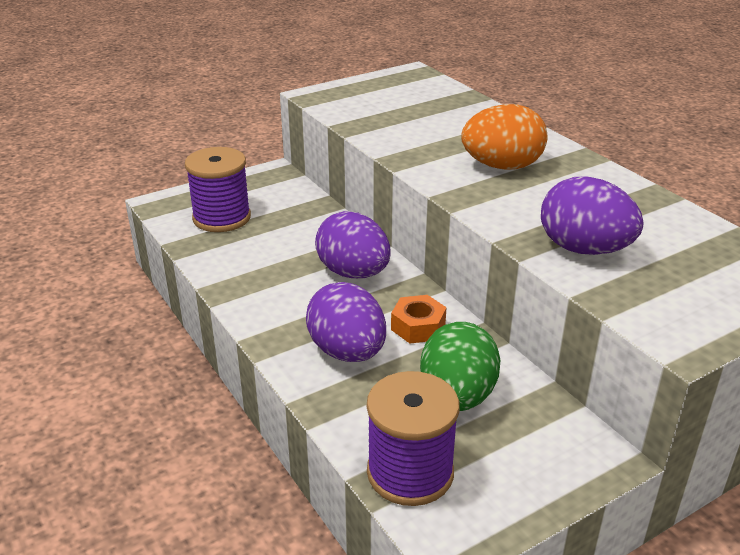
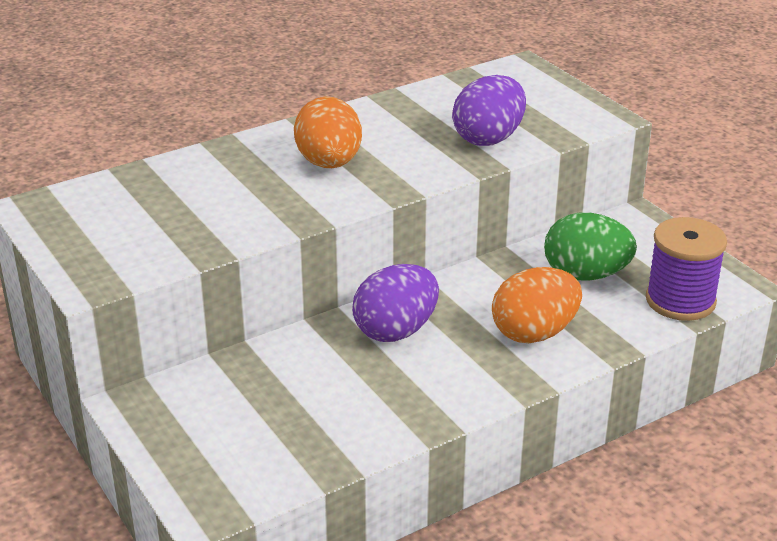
camera: 90 degrees left, 0 degrees up
(222, 218) = (260, 442): purple spool -> none
(347, 352) = (534, 333): purple egg -> orange egg
(418, 327) = (489, 291): orange nut -> none

